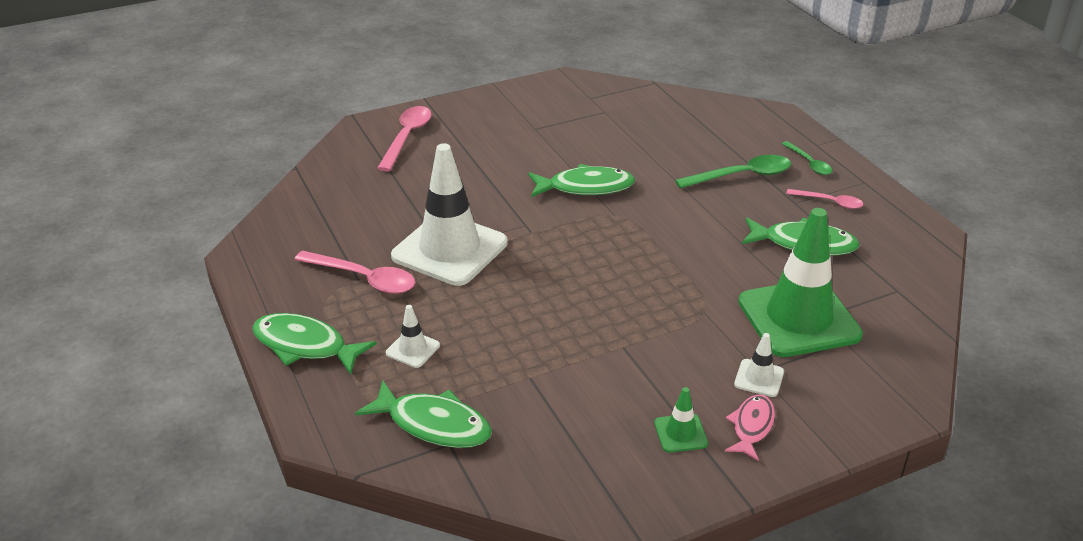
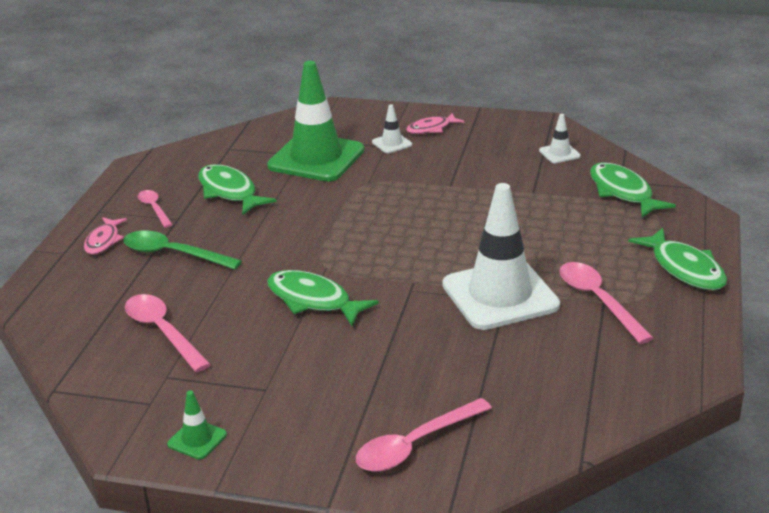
camera: 140 degrees left, 5 degrees down
(413, 349) = (600, 236): white traffic cone -> white traffic cone (559, 153)
(650, 130) = (163, 332): none -> pink spoon
(680, 433) = (475, 139): green traffic cone -> green traffic cone (197, 439)
(809, 163) = (103, 241): green spoon -> pink fish

